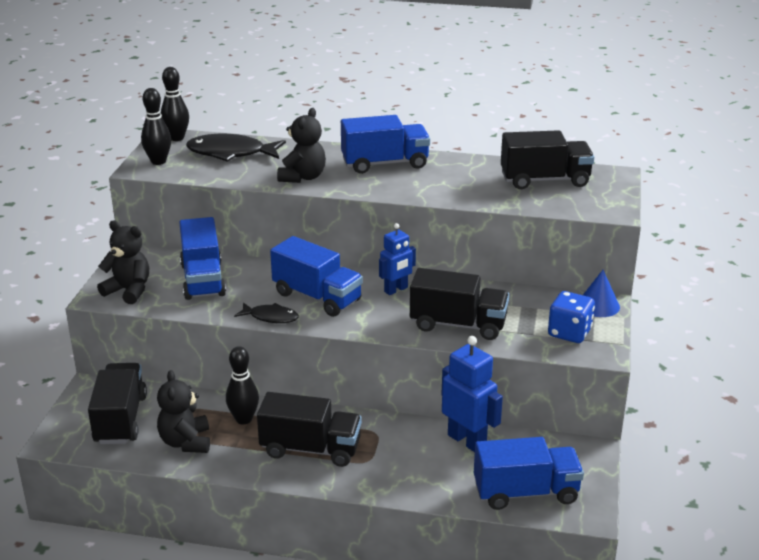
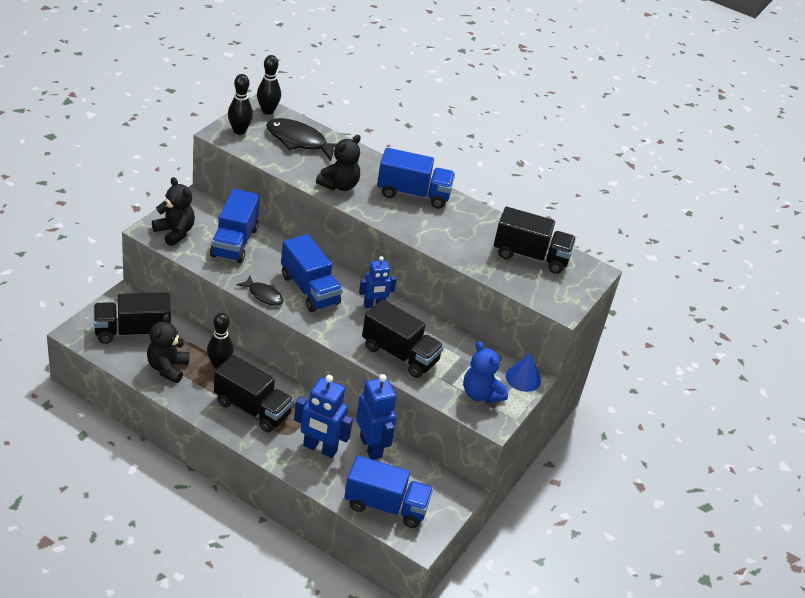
camera: 15 degrees right, 10 degrees up
(120, 419) = (132, 331): black truck -> black truck turned 120 degrees counterclockwise
(413, 462) = (320, 448): none -> blue robot
(569, 333) = (481, 394): blue dice -> blue teddy bear

